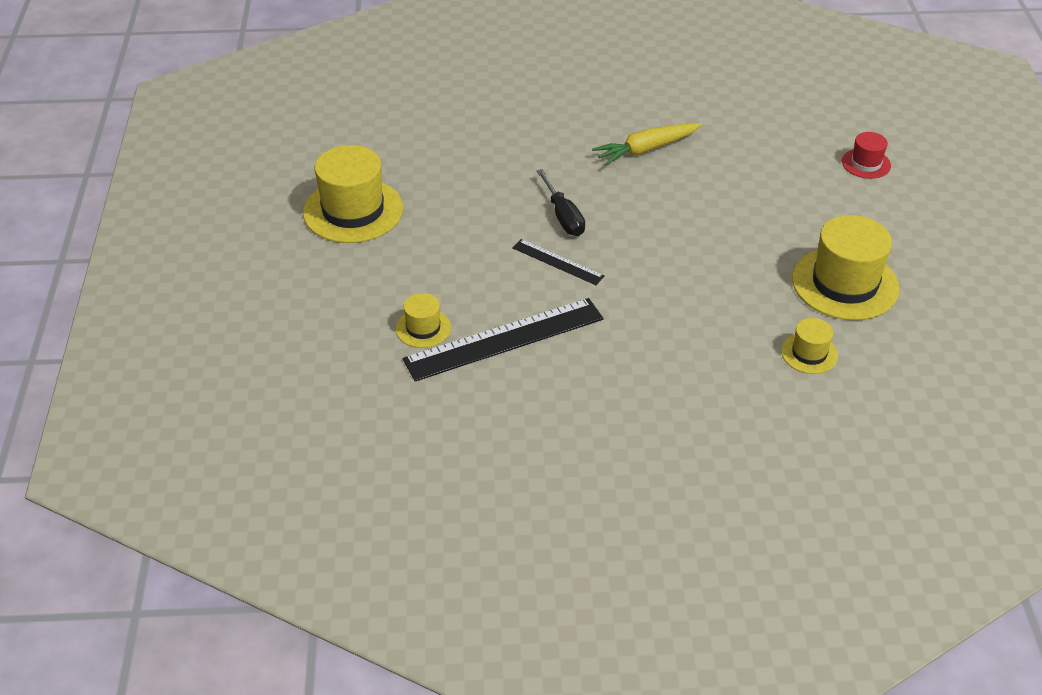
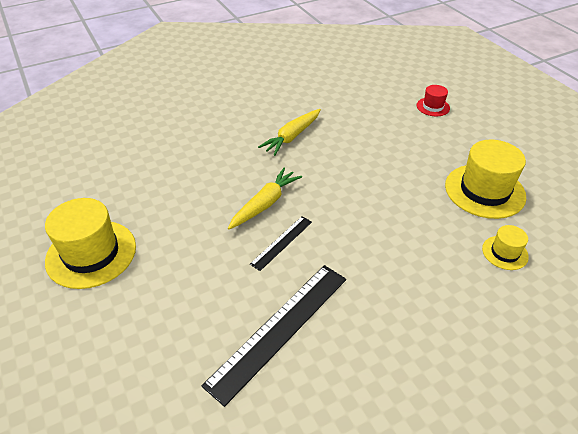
camera: 25 degrees left, 0 degrees up
(423, 328) = (204, 345): yellow hat -> none
(557, 262) = (282, 242): black ruler -> black ruler turned 60 degrees counterclockwise
(563, 217) = (265, 204): black screwdriver -> yellow carrot

